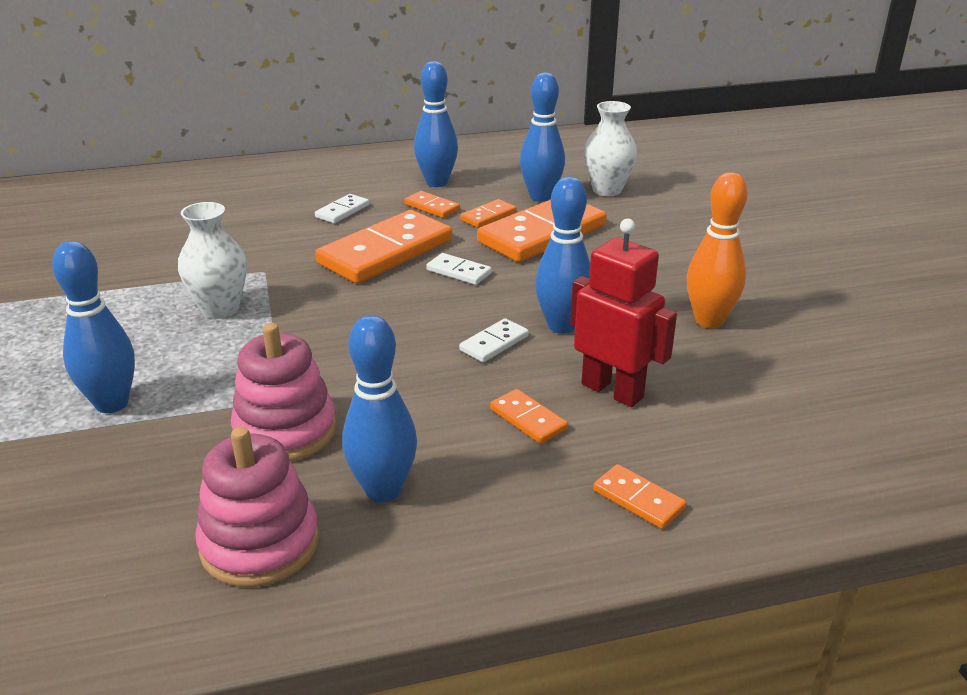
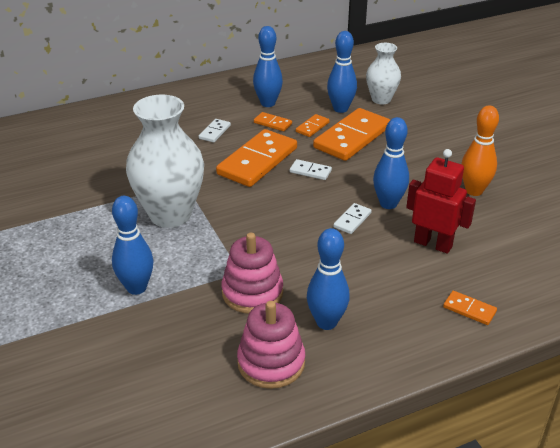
camera: 10 degrees left, 5 degrees up
(220, 309) = (170, 214): white vase -> white vase, size x1.76
(528, 419) = (391, 268): orange domino -> none

